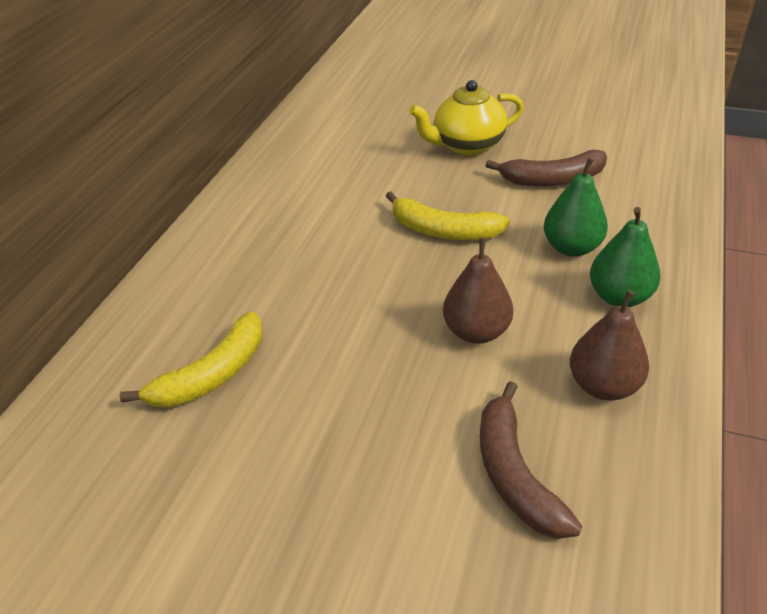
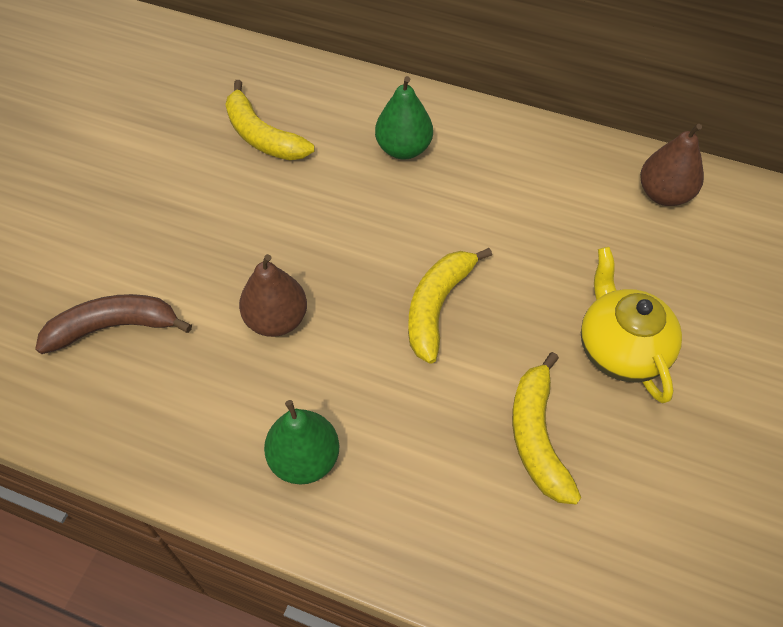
camera: 90 degrees right, 15 degrees up
(552, 179) = (537, 436): brown banana -> yellow banana
(571, 247) = (394, 429): green pear -> green pear (403, 149)
(603, 385) = (186, 413): brown pear -> brown pear (664, 194)

